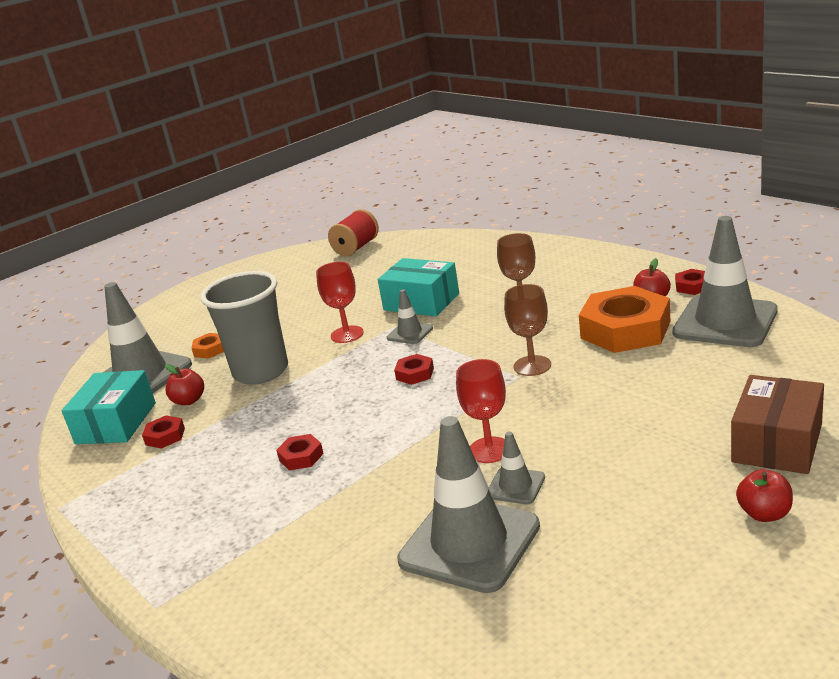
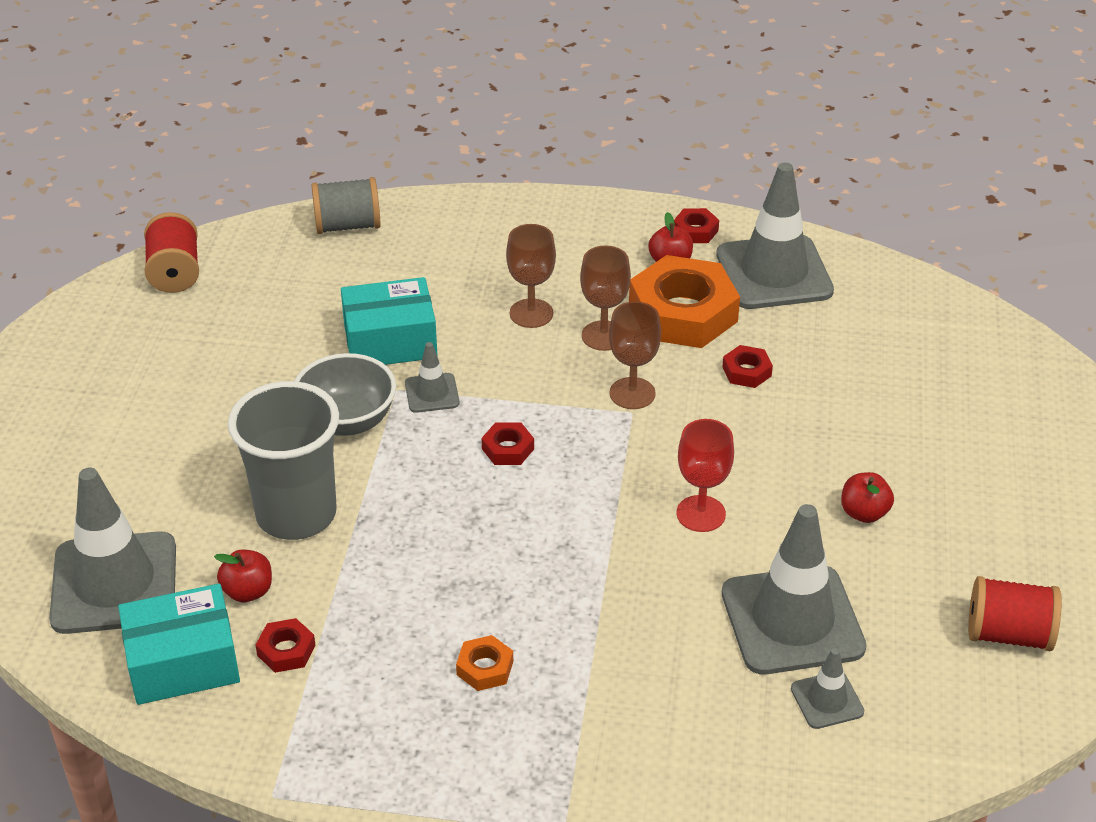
camera: 45 degrees left, 15 degrees up
(116, 423) = (183, 662): turquoise box -> turquoise box turned 75 degrees counterclockwise
(210, 350) = (169, 508): orange nut -> orange nut (485, 668)
(301, 457) = (503, 604): red nut -> red nut (747, 371)
(347, 334) = (347, 421): red goblet -> grey bowl
(471, 243) = (348, 226): none -> grey spool
(515, 486) = (769, 543): grey traffic cone -> grey traffic cone (827, 700)
(553, 329) = (603, 336): none -> brown goblet
(640, 633) = (1008, 634): none -> red spool
(764, 514) = (998, 484): red apple -> red apple (864, 513)
(777, 443) = (946, 407): brown box -> none

